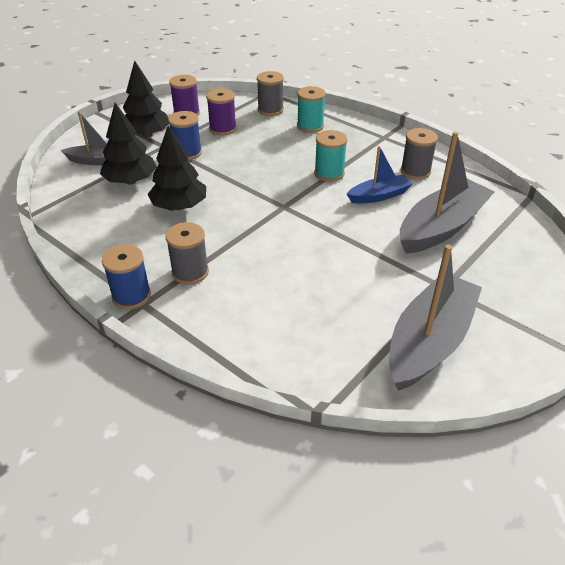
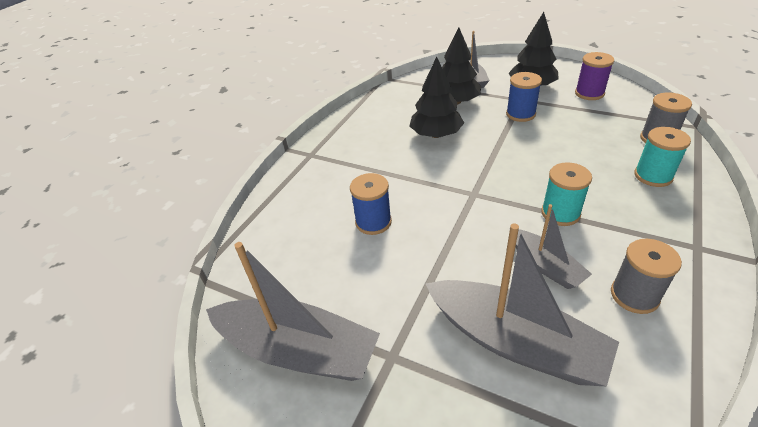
camera: 80 degrees right, 0 degrees up
(131, 296) = (317, 147): blue spool -> blue spool (373, 222)
(190, 272) = (352, 165): grey spool -> none
(223, 129) = (583, 120): purple spool -> none
(379, 196) = (545, 265): blue boat -> grey boat

